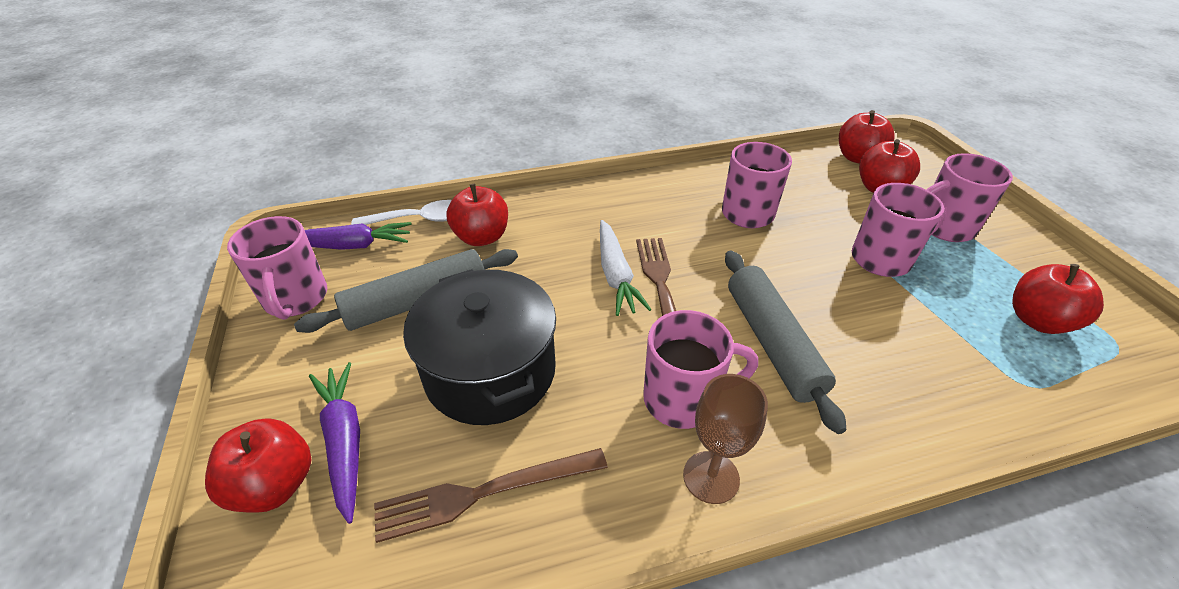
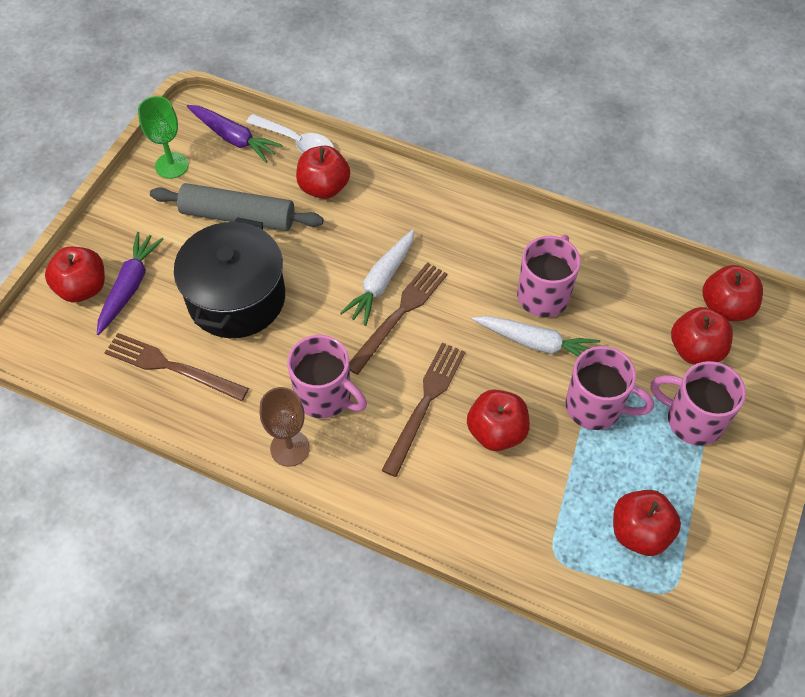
camera: 40 degrees right, 15 degrees up
(296, 299) = (171, 165): pink mug -> green goblet
(772, 342) = (425, 404): grey rolling pin -> brown fork
(786, 244) = (536, 343): none -> white carrot
(850, 323) = (496, 432): none -> red apple

